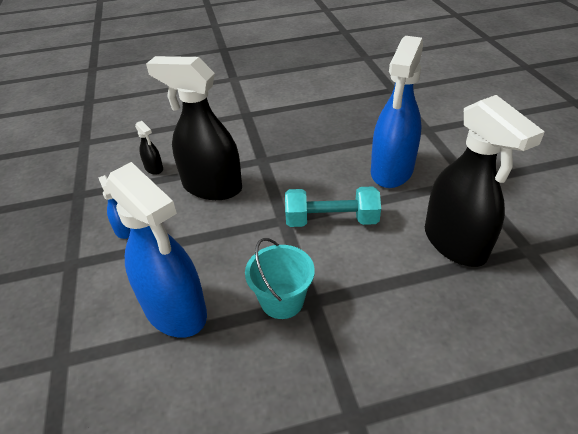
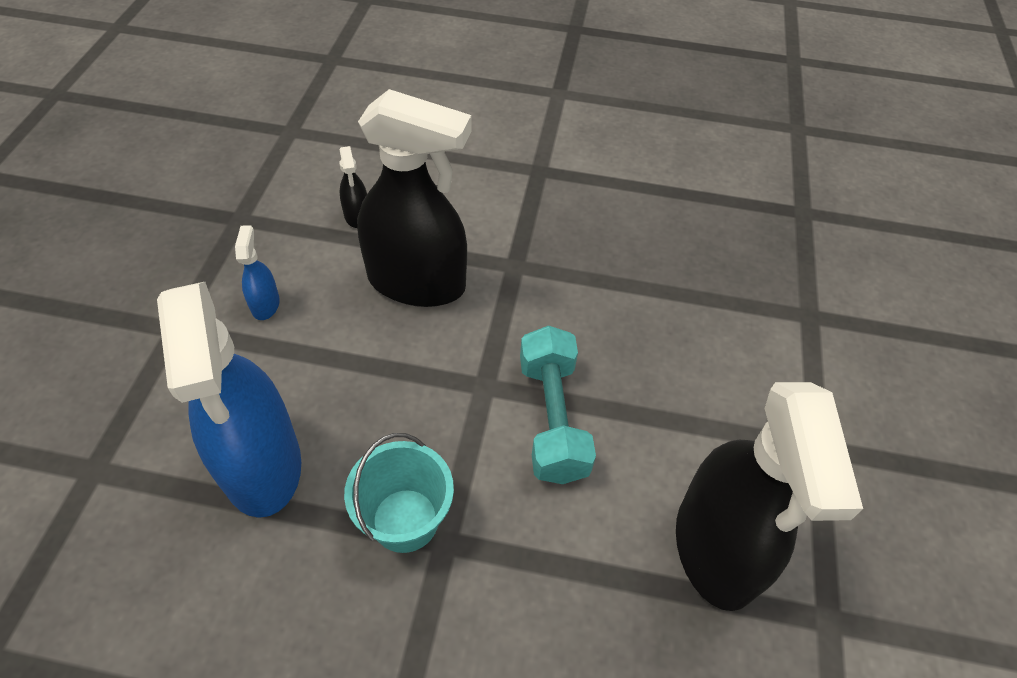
camera: 20 degrees right, 10 degrees up
(212, 187) = (417, 283): black spray bottle -> black spray bottle turned 150 degrees clockwise
(331, 220) = (552, 418): turquoise dumbbell -> turquoise dumbbell turned 60 degrees clockwise
(392, 171) = (700, 370): blue spray bottle -> none

